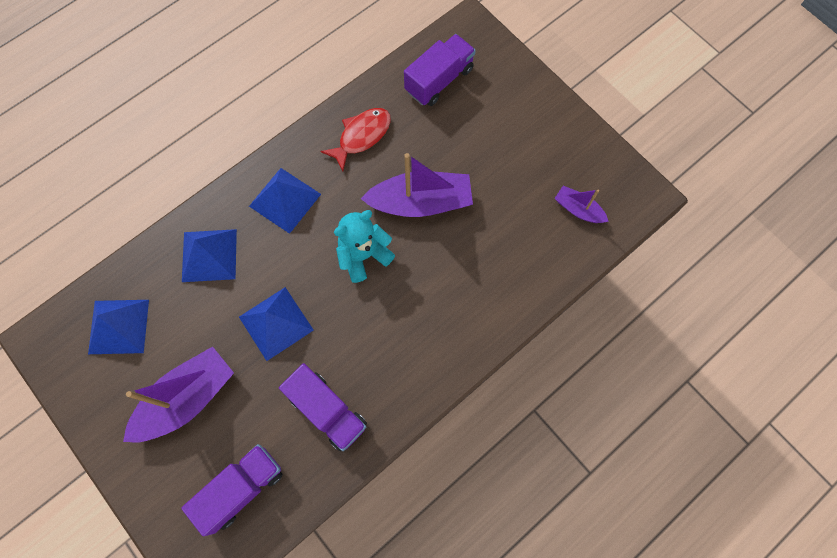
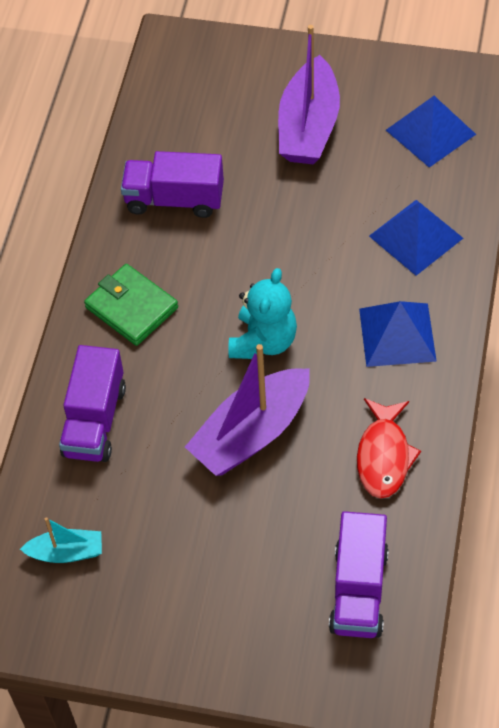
camera: 145 degrees right, 15 degrees down
(241, 488) = (196, 105): purple truck -> purple truck (94, 421)
(276, 323) = (290, 229): blue pyramid -> none
(423, 344) = (131, 307): none -> green wallet
(578, 209) = (66, 552): purple boat -> turquoise boat

